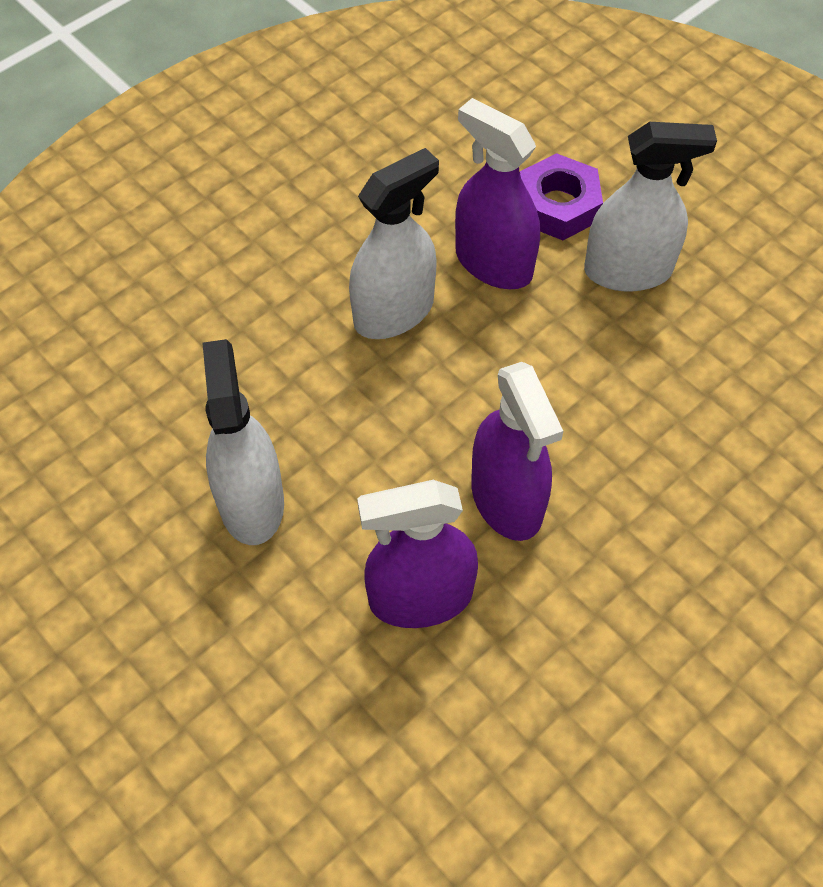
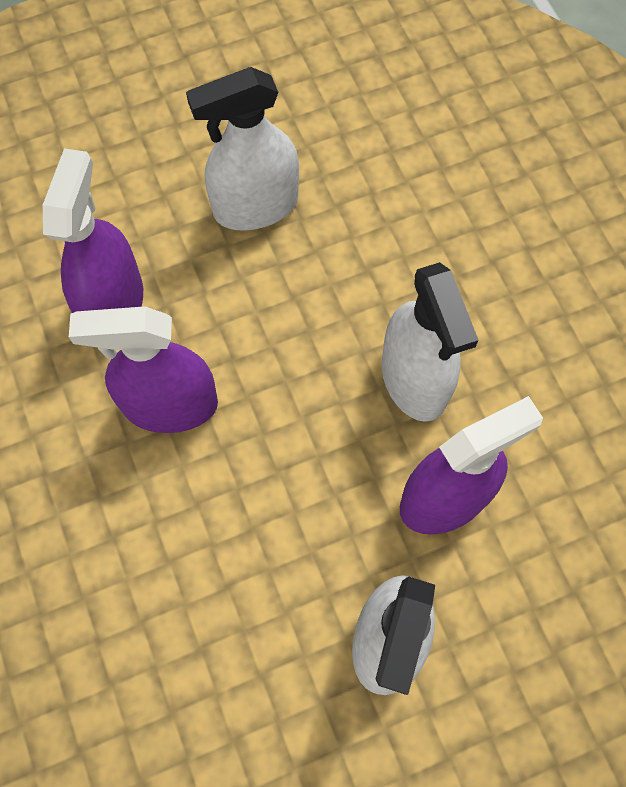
camera: 110 degrees right, 10 degrees up
(251, 502) = (256, 206): white spray bottle -> white spray bottle turned 150 degrees clockwise
(558, 205) = (505, 602): purple nut -> none

